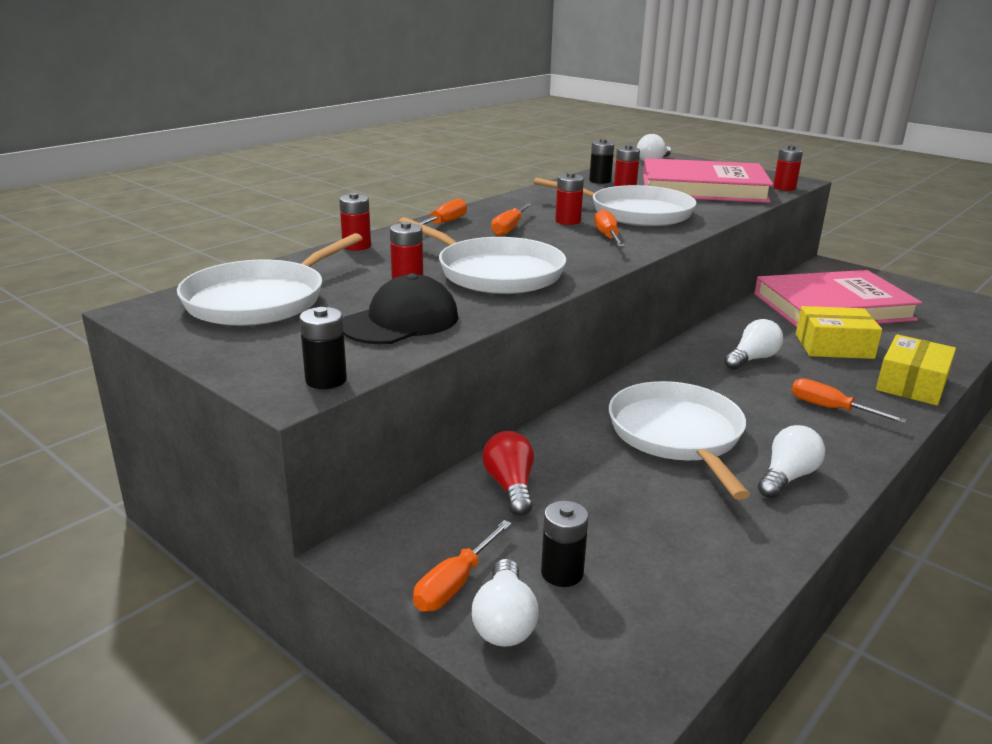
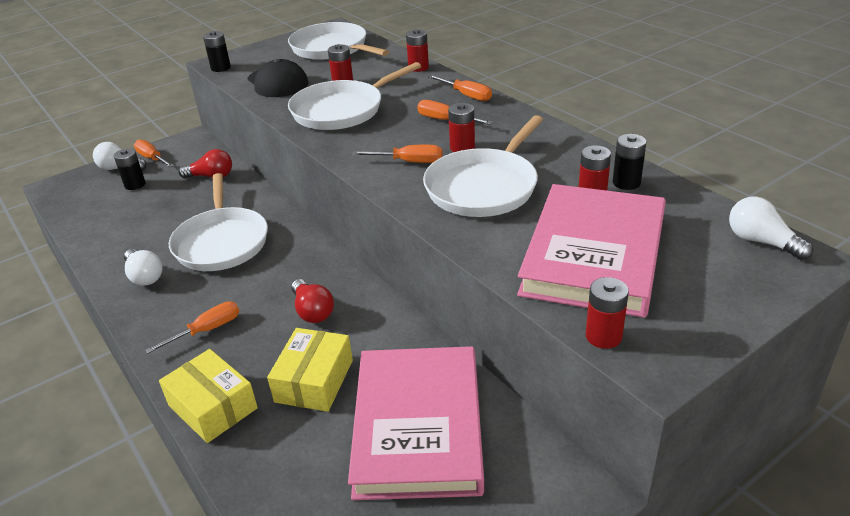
camera: 105 degrees right, 10 degrees up
(677, 435) = (221, 242): white pan -> white pan turned 75 degrees clockwise
(752, 359) = (312, 311): white light bulb -> red light bulb

